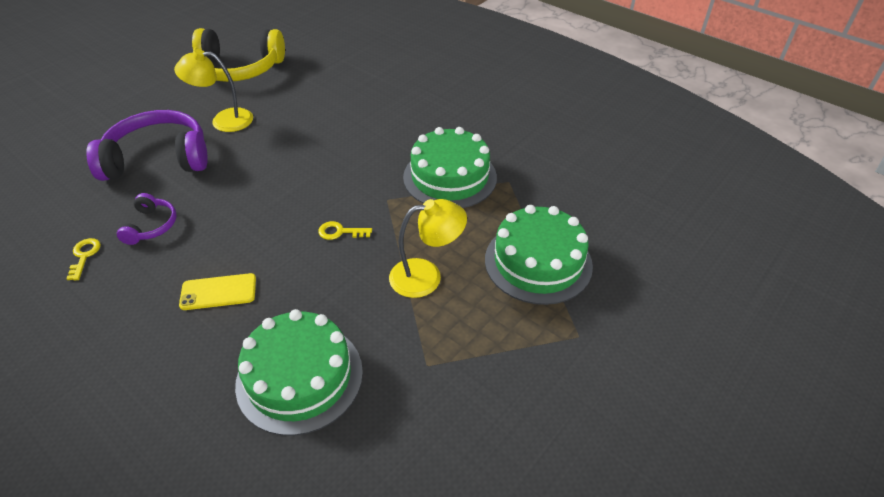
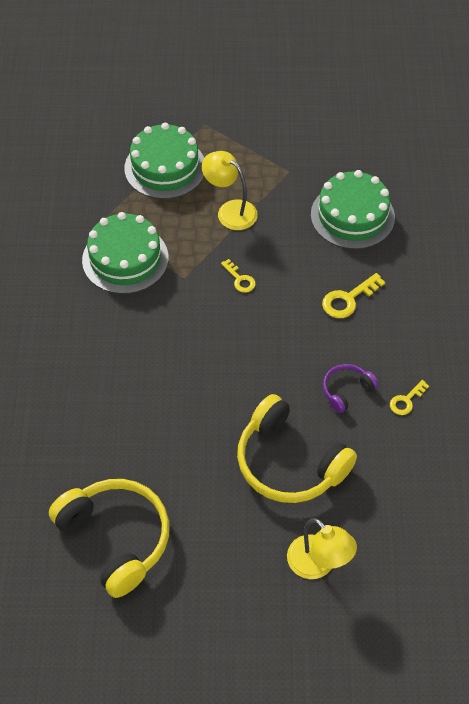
camera: 130 degrees left, 10 degrees up
(158, 159) = (289, 462): purple headphones -> yellow headphones
(218, 292) = (348, 299): yellow phone -> yellow key
(223, 120) = (201, 467): yellow lamp -> yellow lamp (318, 565)

